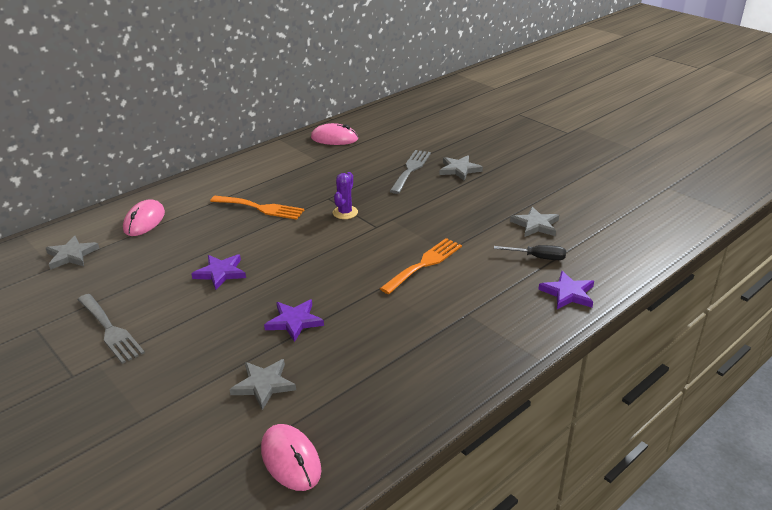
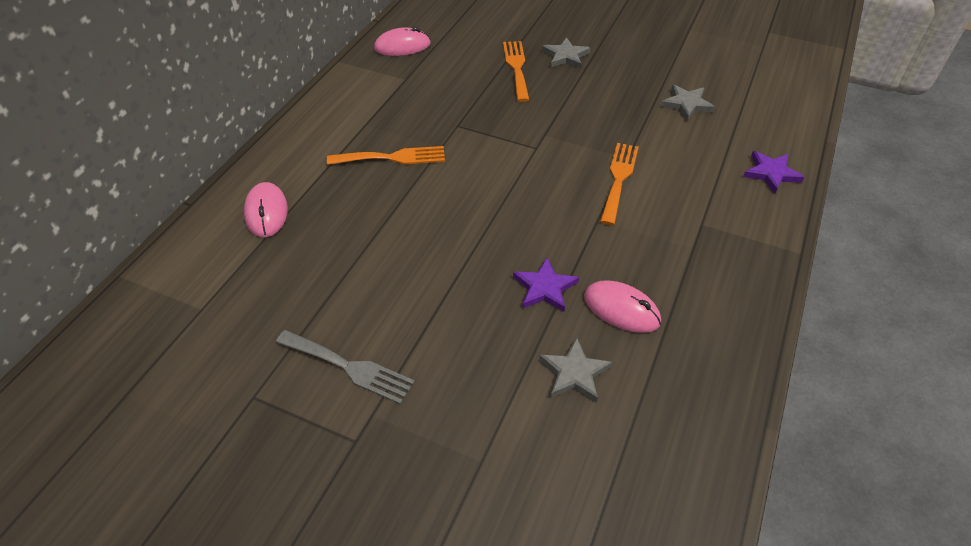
camera: 25 degrees left, 15 degrees up
(71, 255) = (212, 285): grey star -> none
(220, 273) = (416, 254): purple star -> none
(291, 460) = (669, 446): pink mouse -> pink mouse (621, 309)
(345, 212) = (490, 139): purple cactus -> none
(411, 169) = (516, 68): grey fork -> orange fork
(538, 257) = (716, 141): black screwdriver -> none

